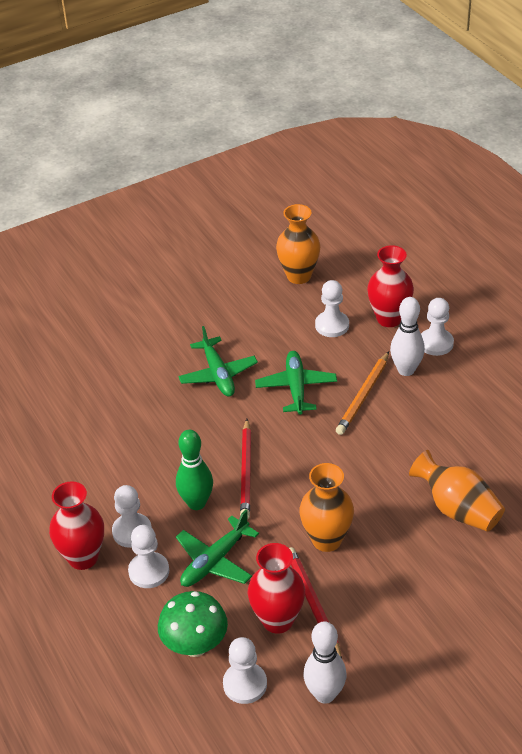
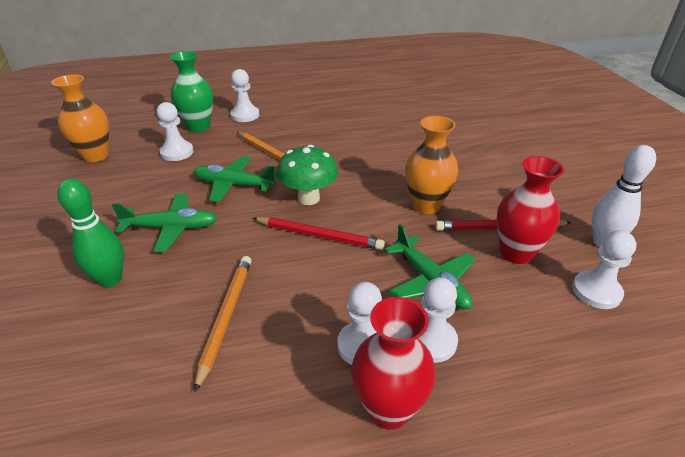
camera: 75 degrees left, 5 degrees down
(134, 447) = (226, 317): none -> orange pencil
(195, 645) = (546, 320): green mushroom -> green mushroom (308, 198)
(196, 503) = (344, 279): green bowling pin -> green bowling pin (110, 279)
(389, 318) = (198, 127): red vase -> green vase
(406, 370) = (261, 132): white bowling pin -> none
(458, 509) = (417, 141): orange vase -> none

